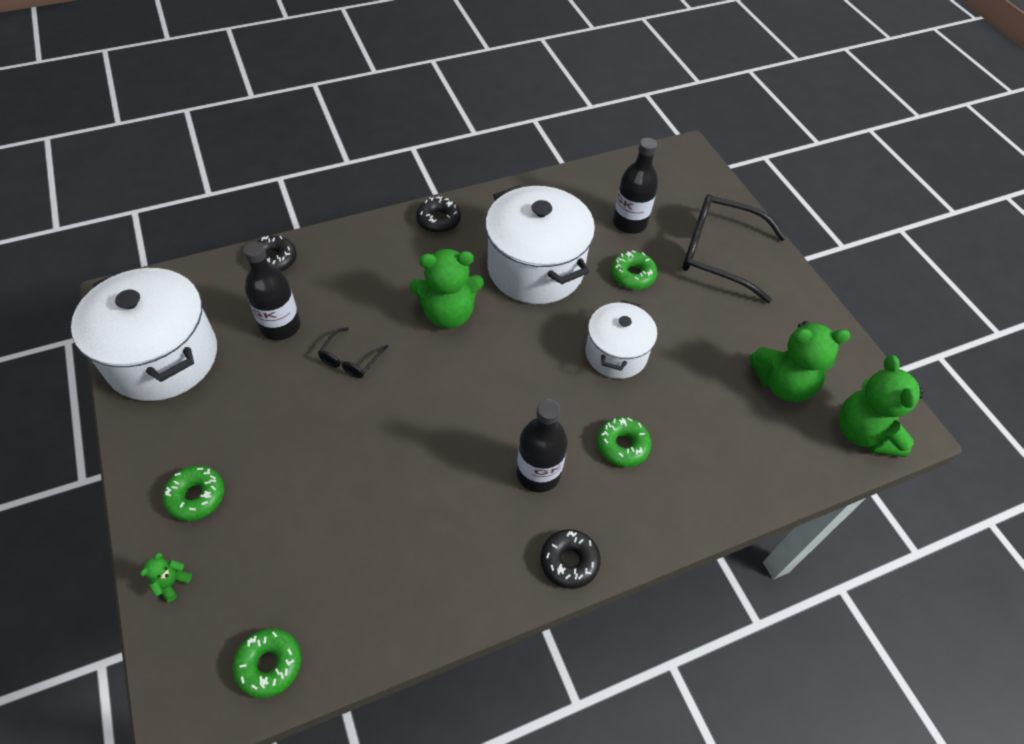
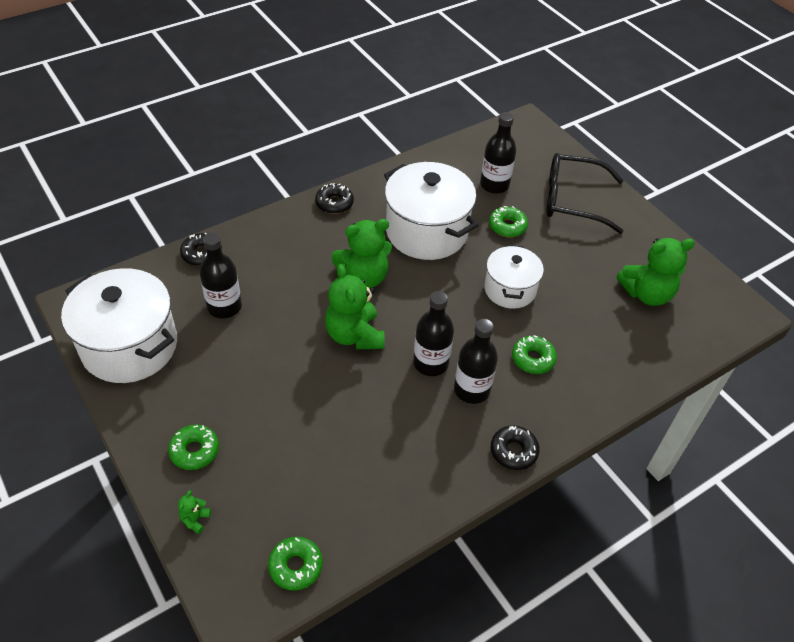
camera: 10 degrees left, 5 degrees down
(350, 360) = (292, 325): black glasses -> none
(498, 432) = (430, 363): none -> black bottle
(863, 433) = (716, 321): green teddy bear -> green teddy bear (354, 335)

